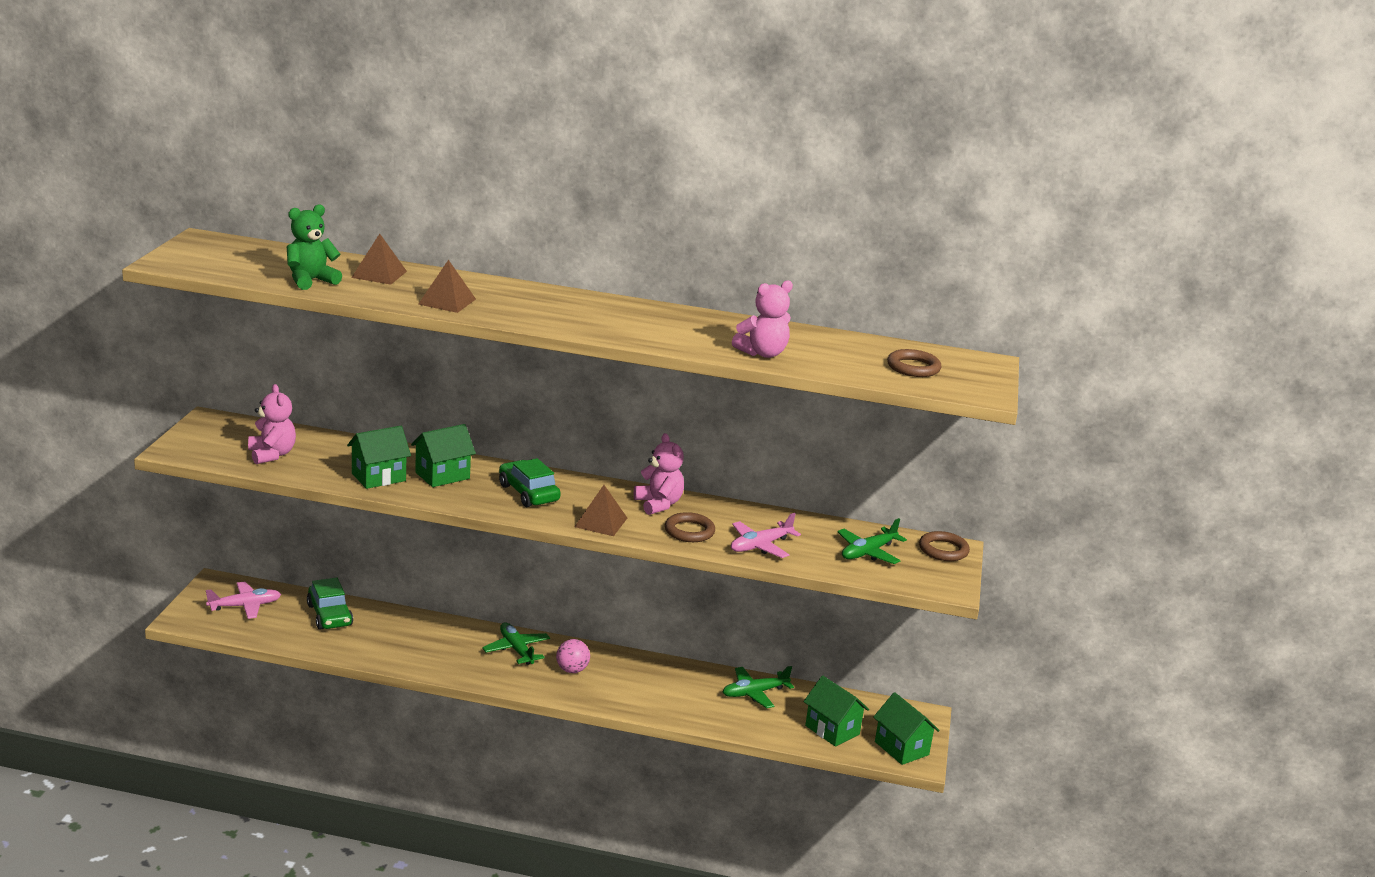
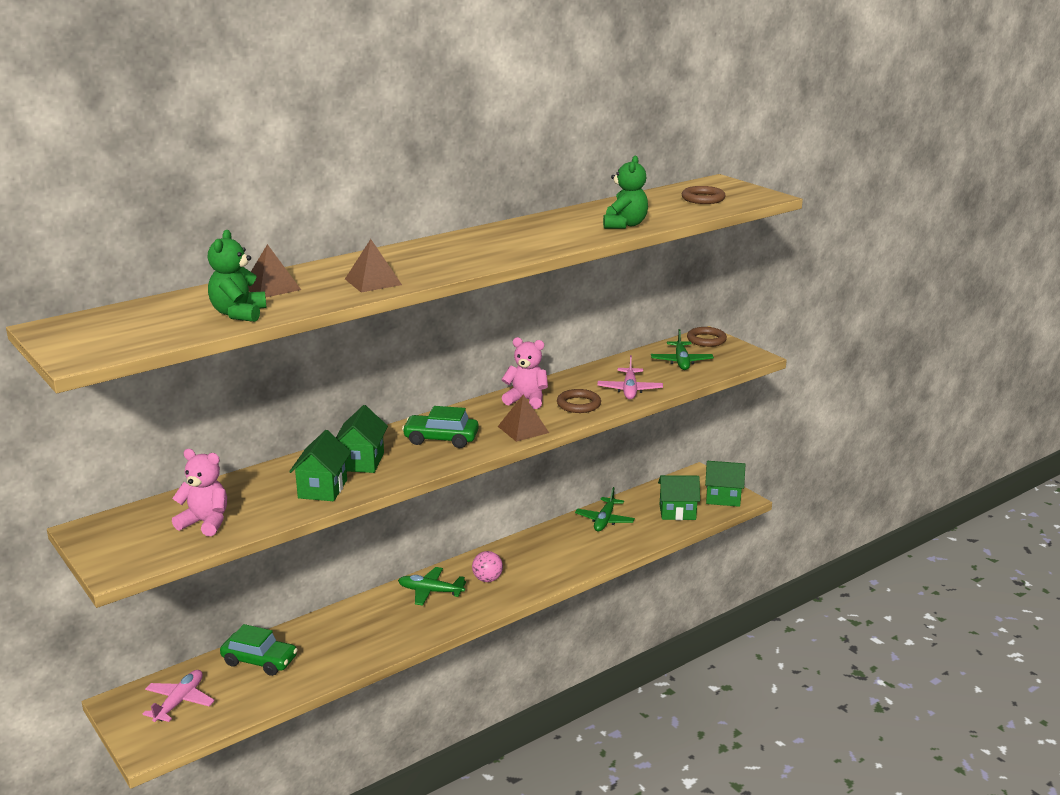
camera: 45 degrees left, 0 degrees up
(762, 353) = (624, 225): pink teddy bear -> green teddy bear

